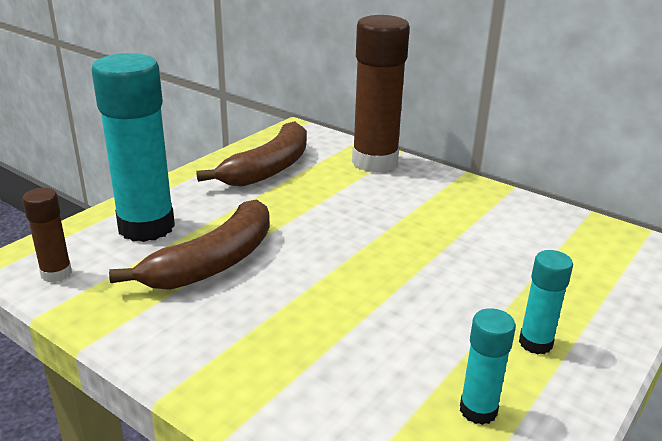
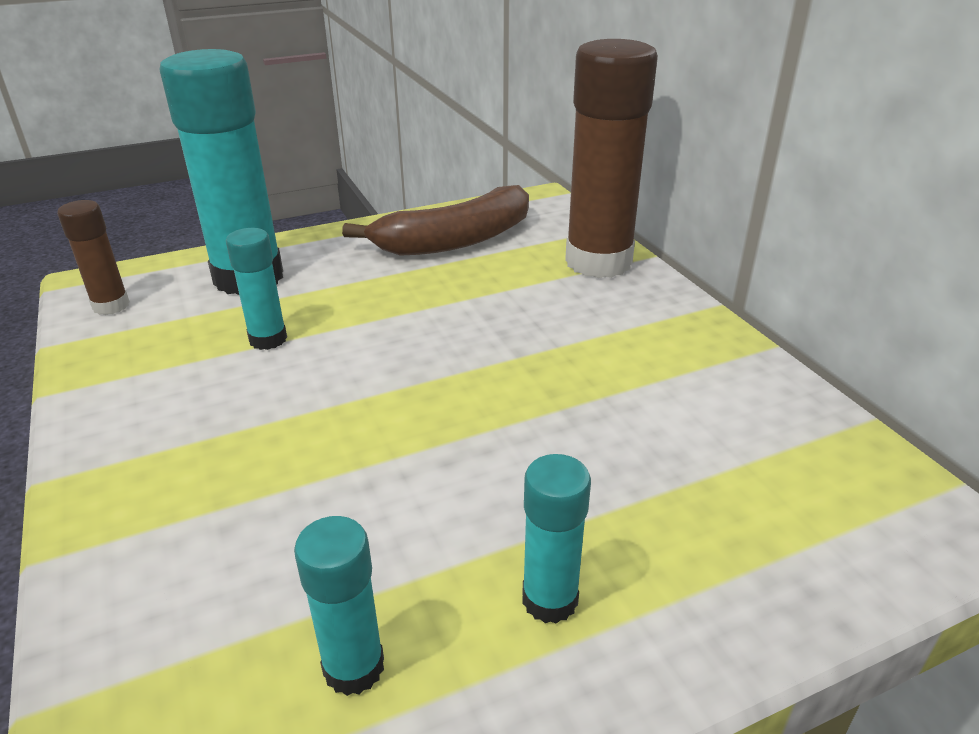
camera: 30 degrees right, 5 degrees up
(214, 262) = (268, 339): brown banana -> turquoise glue stick

